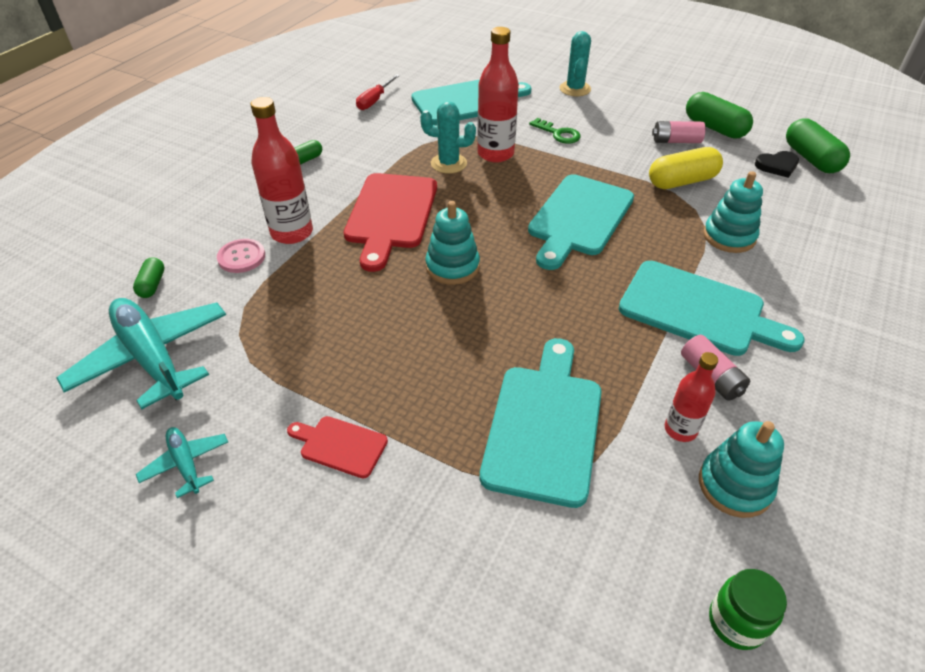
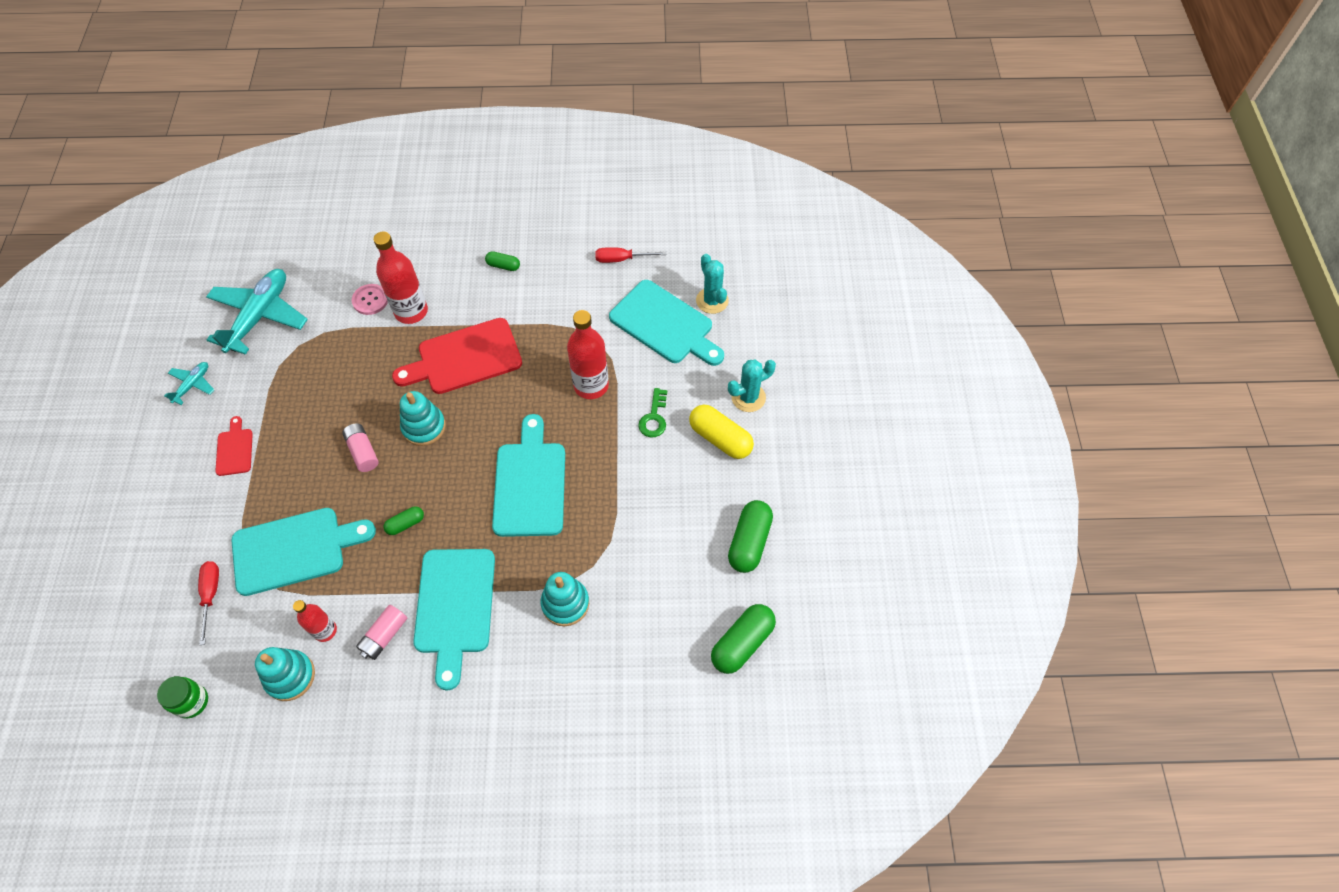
camera: 60 degrees right, 15 degrees up
(152, 285) = (320, 272): green capsule -> green capsule (405, 524)
(448, 163) = (556, 360): turquoise cactus -> turquoise cactus (712, 301)
(563, 544) = (211, 595): none -> red screwdriver
(578, 218) = (530, 484): turquoise cutting board -> turquoise cutting board turned 90 degrees clockwise
(676, 141) = (701, 516): pink battery -> pink battery (363, 452)
(682, 181) = (632, 542): yellow capsule -> yellow capsule (720, 438)
(777, 166) = (709, 615): black heart -> none

